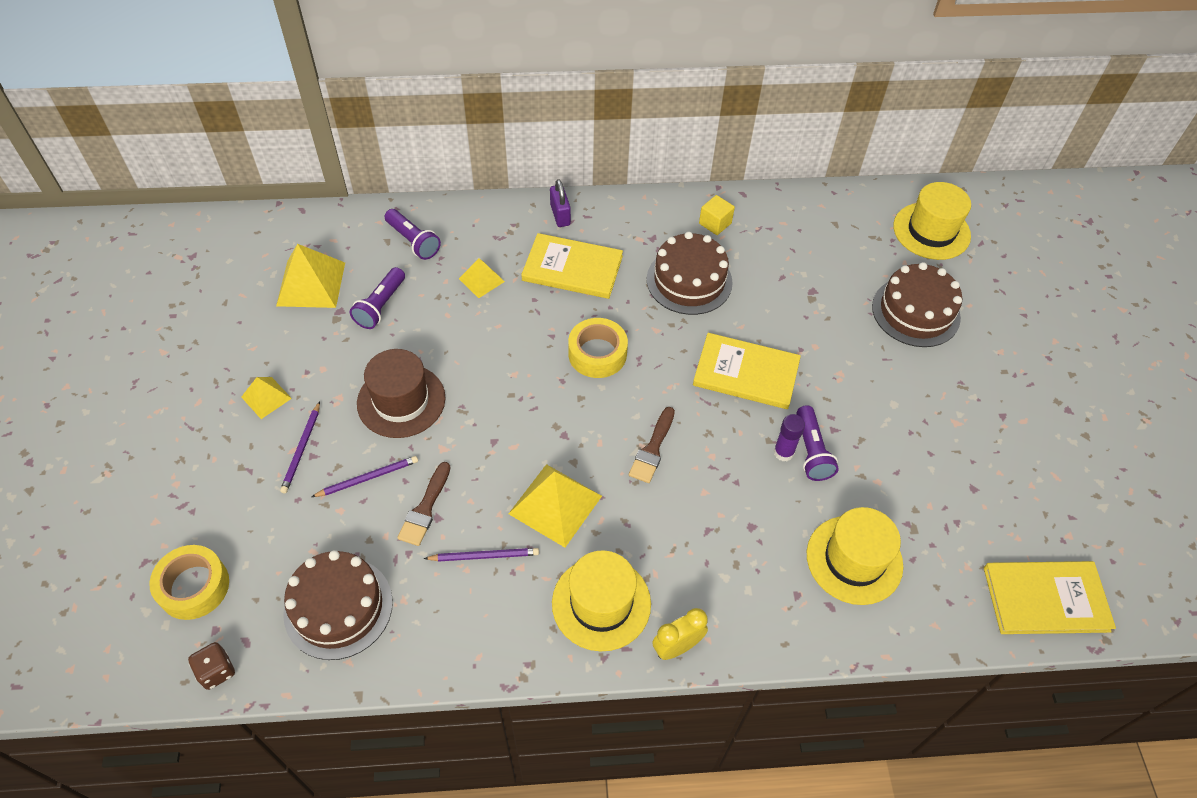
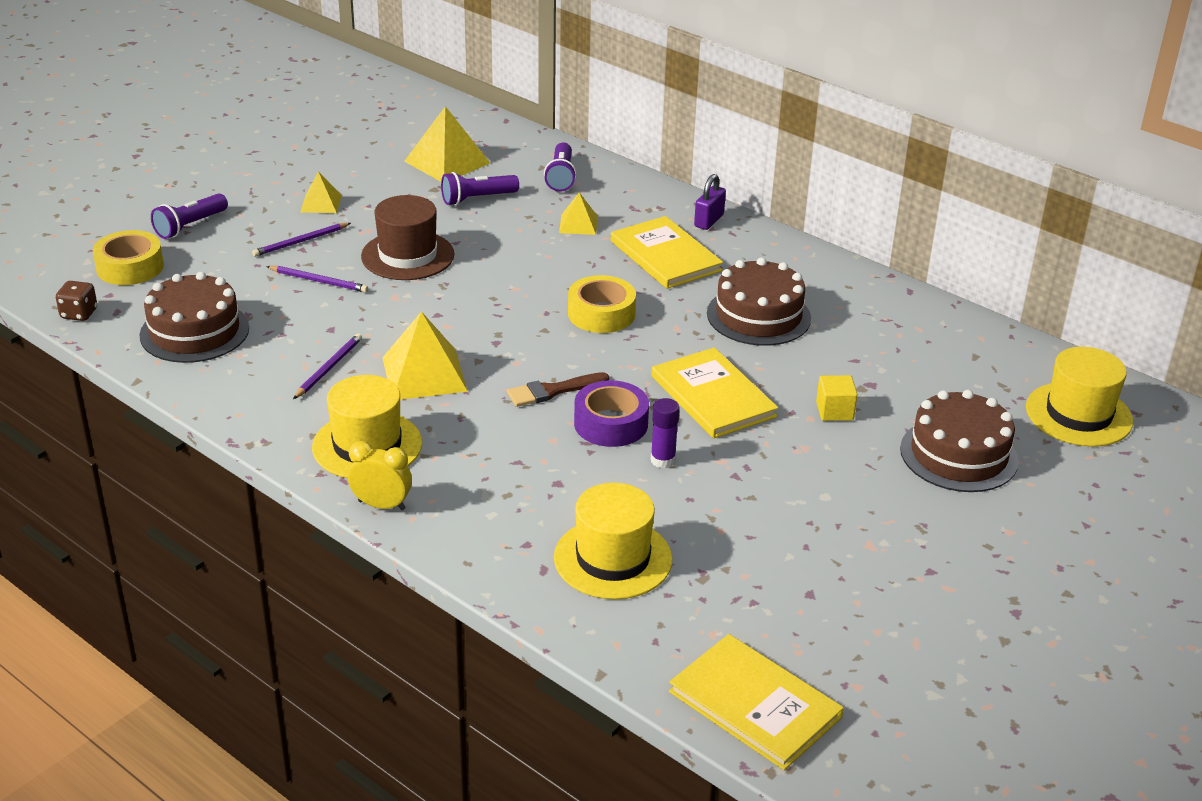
camera: 45 degrees right, 20 degrees down
(425, 508) = (330, 319): brown brush -> none
(484, 556) = (329, 368): purple pencil -> purple pencil turned 105 degrees counterclockwise
(715, 223) = (847, 295): yellow cube -> yellow cube (834, 411)
(719, 447) = (611, 424): none -> purple tape
(811, 451) = (690, 475): purple flashlight -> purple flashlight (190, 226)

